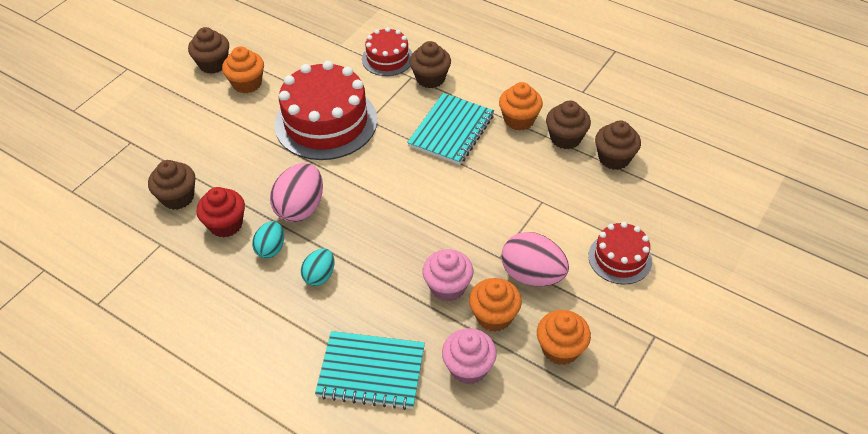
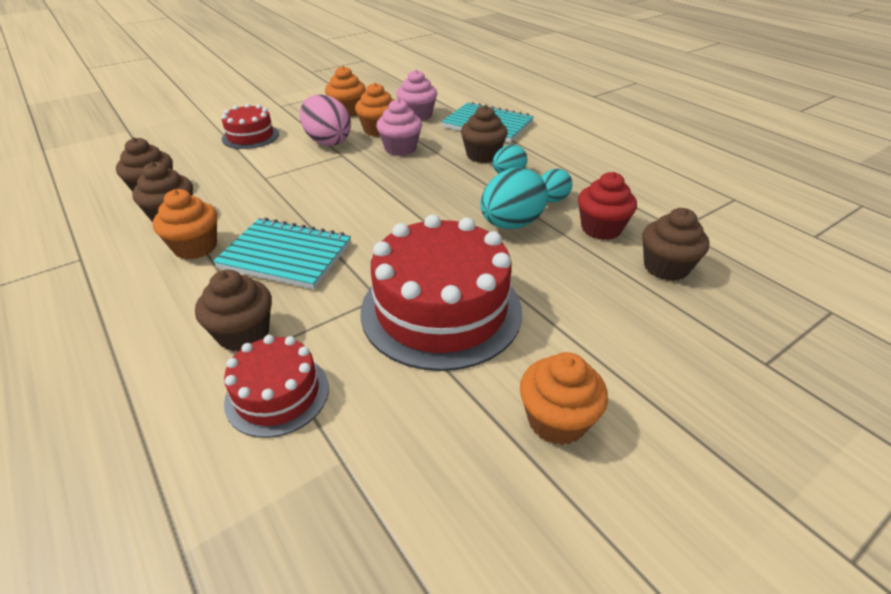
camera: 160 degrees left, 10 degrees down
(213, 64) = (629, 498): brown cupcake -> brown cupcake (482, 155)
(300, 208) = (511, 224): pink egg -> turquoise egg
(451, 131) = (286, 256): turquoise notebook -> turquoise notebook turned 60 degrees clockwise

